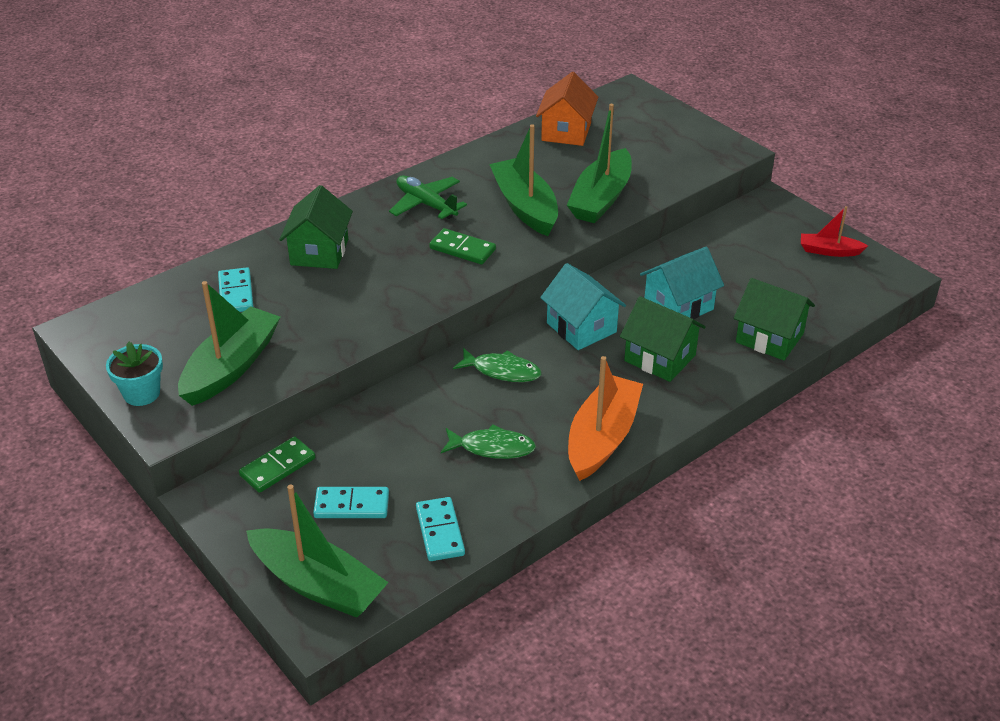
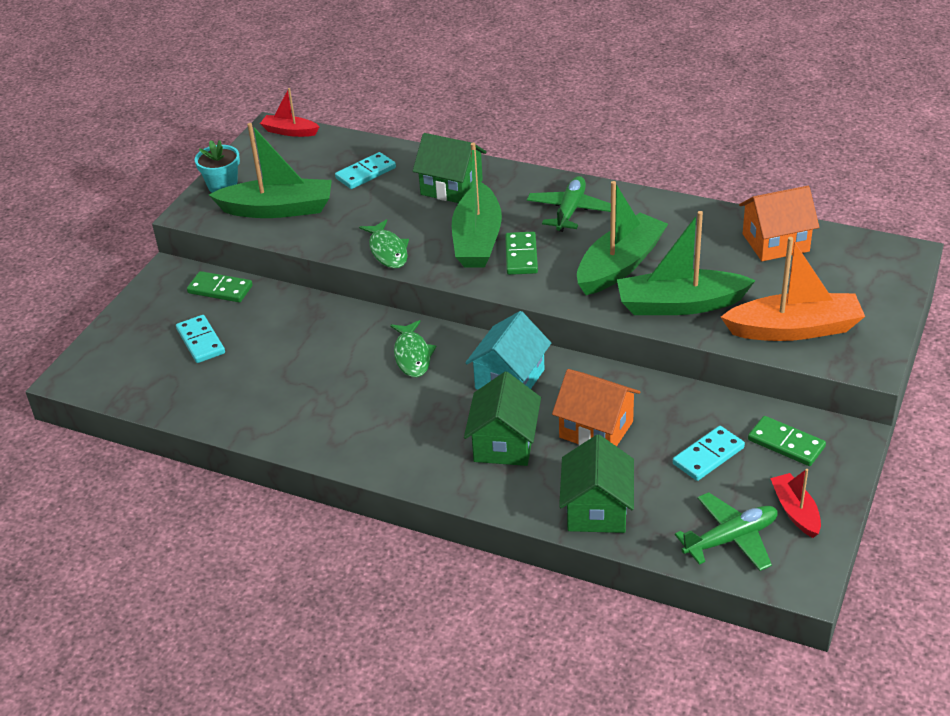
camera: 65 degrees right, 0 degrees up
(99, 319) = (290, 131): none -> red boat
(318, 584) = (112, 359): green boat -> green boat (477, 240)
(319, 252) = (451, 187): green house -> green house turned 45 degrees clockwise
(440, 531) = (198, 396): turquoise domino -> turquoise domino (708, 456)
(492, 448) = (311, 387): green fish -> green fish (387, 251)
(602, 438) = (366, 445): orange boat -> orange boat (794, 329)
(678, 306) = (596, 429): turquoise house -> orange house
(758, 228) = (786, 444): none -> green domino
(839, 288) = (731, 539): none -> green plane

